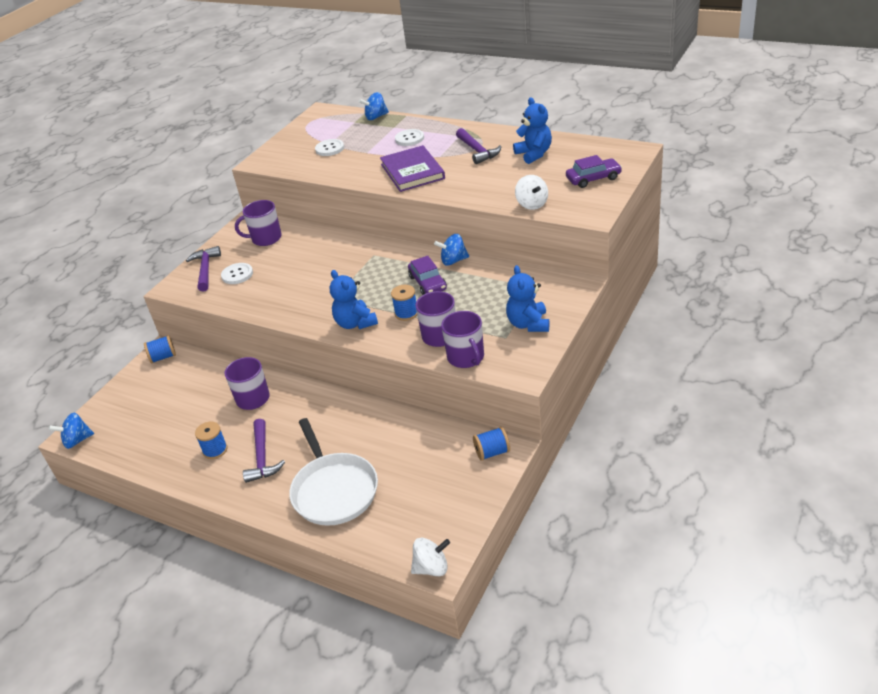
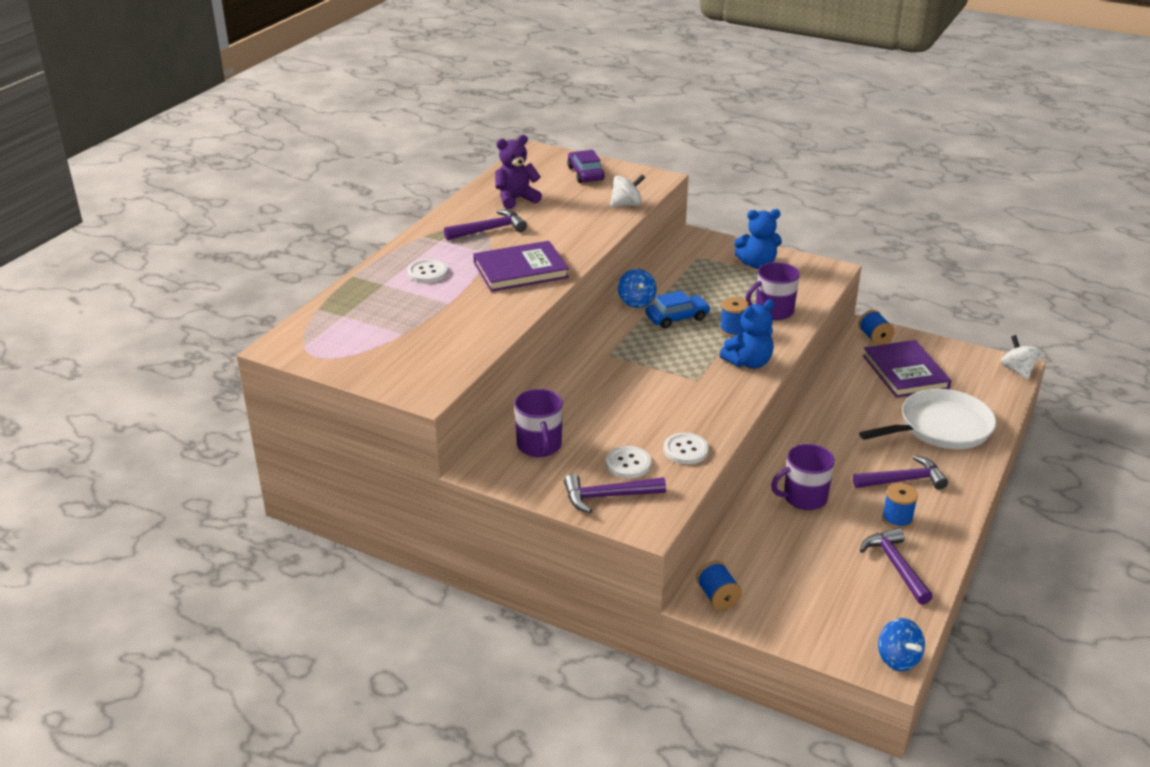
camera: 95 degrees left, 5 degrees down
(164, 446) = (896, 566): none -> purple hammer
(329, 149) = (419, 332): white button -> white button (686, 450)
(376, 117) = (340, 298): blue spinning top -> none
(427, 283) = (677, 318): purple car -> blue car
(428, 472) = (905, 372): none -> purple book
(466, 357) = (809, 297): purple mug -> none
(534, 154) = (516, 199): blue teddy bear -> purple teddy bear

